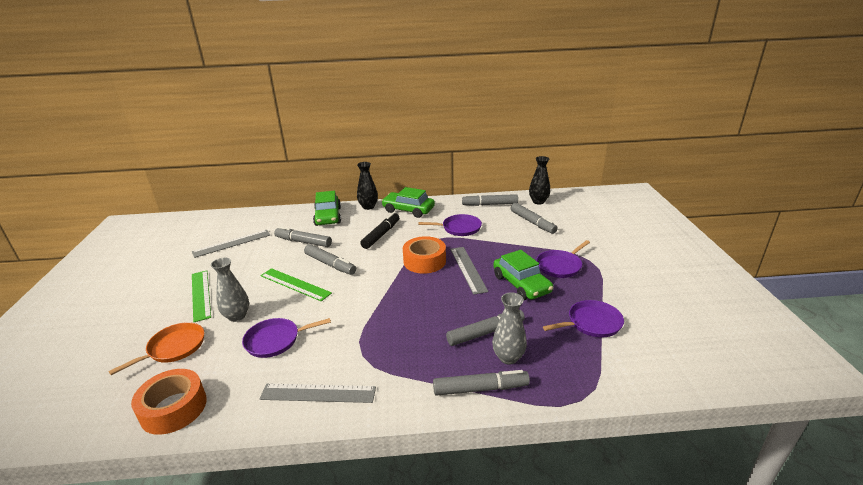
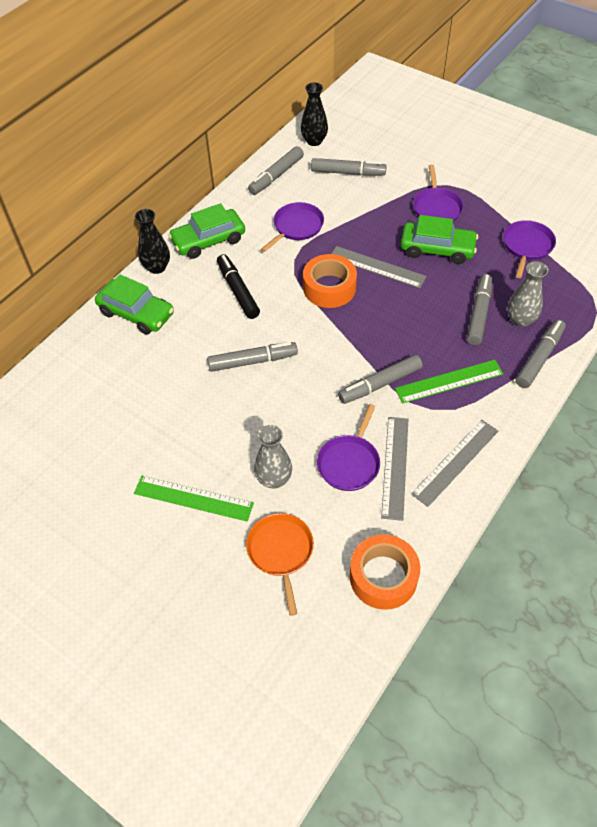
camera: 50 degrees left, 25 degrees up
(232, 243) = (95, 429): grey ruler -> grey ruler (395, 467)
(295, 284) = (261, 407): green ruler -> green ruler (449, 381)
(303, 242) = (174, 362): grey marker -> grey marker (380, 384)

